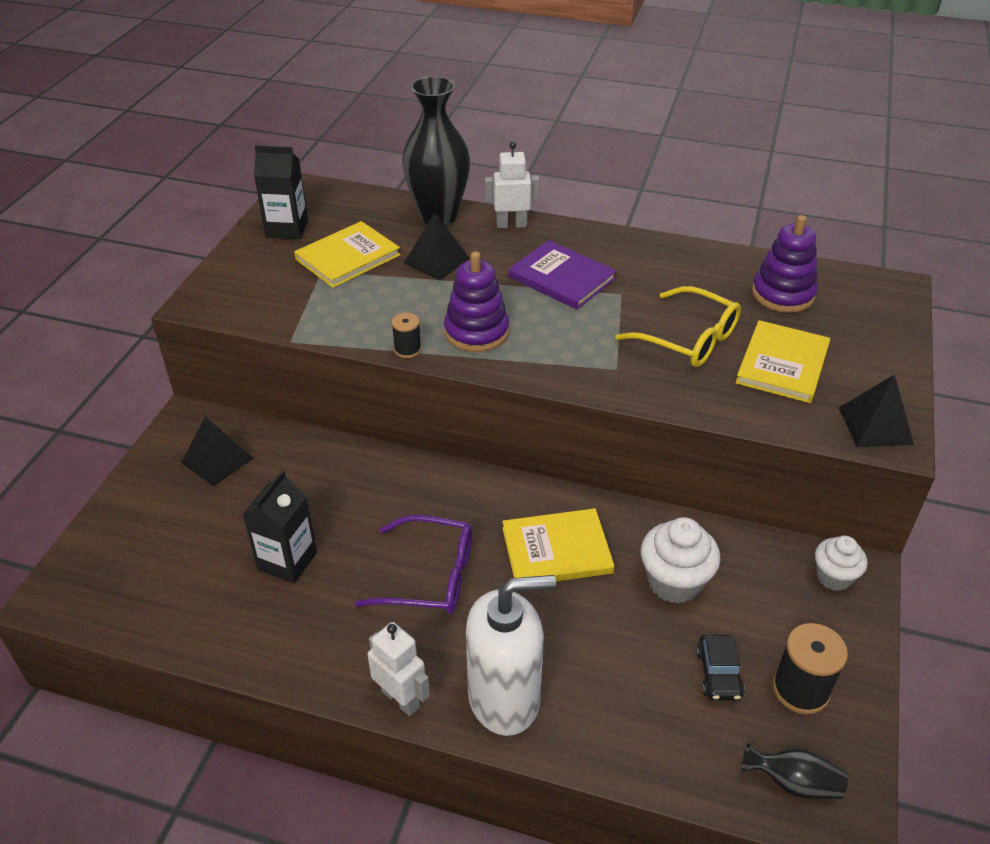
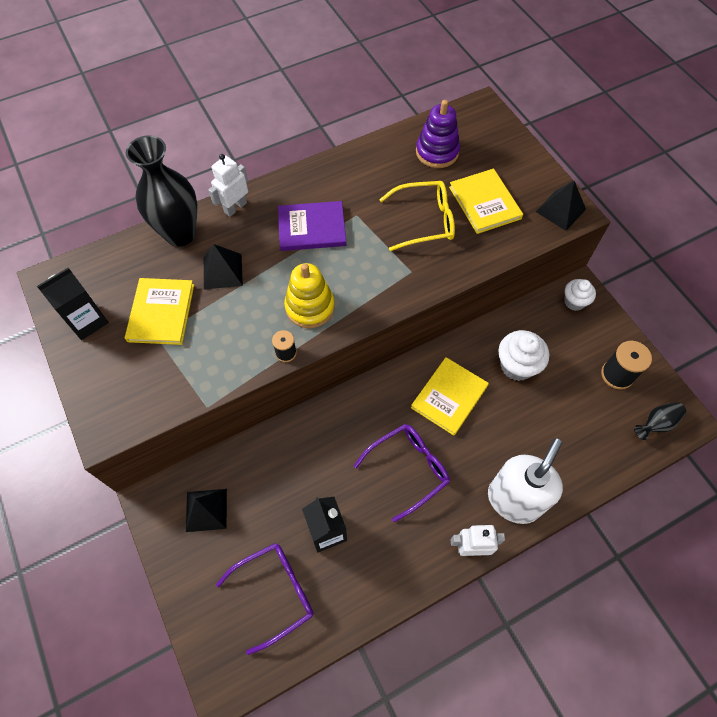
camera: 45 degrees left, 20 degrees up
(181, 568) = (274, 593): none -> purple glasses
(476, 332) = (310, 307): purple stacking toy -> yellow stacking toy
(718, 674) = (581, 398): black car -> none

